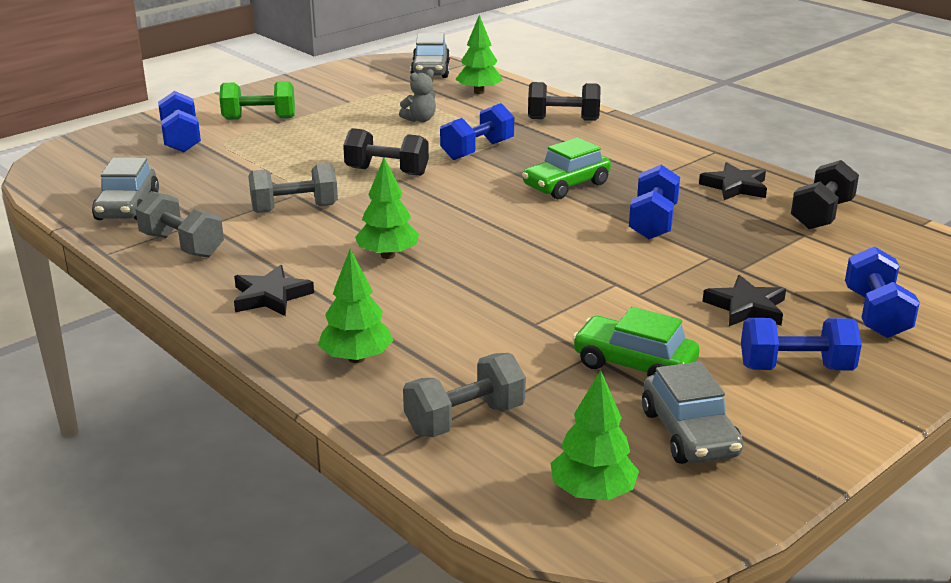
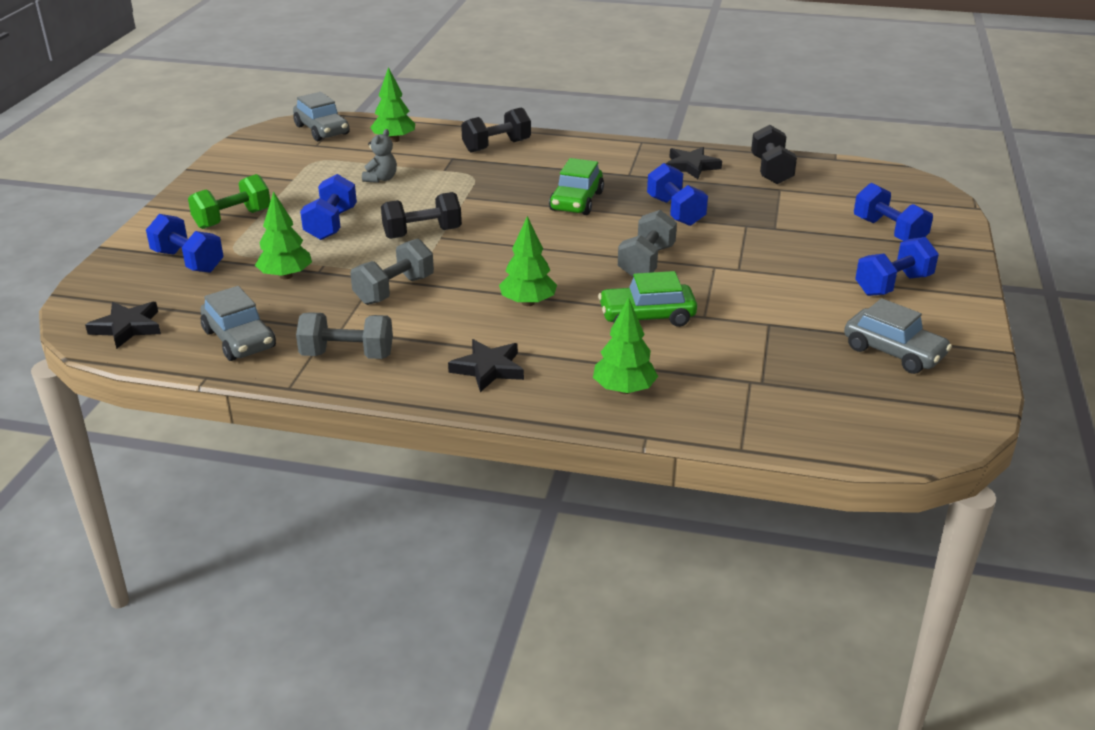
camera: 35 degrees left, 5 degrees up
(464, 419) = (756, 401): grey dumbbell -> grey dumbbell (646, 262)
(477, 150) = (468, 192): blue dumbbell -> blue dumbbell (331, 224)
(593, 493) = (894, 414): green tree -> green tree (286, 276)
(634, 364) = (803, 320): green car -> green car (647, 317)
(746, 307) = (814, 254): black star -> black star (127, 327)

